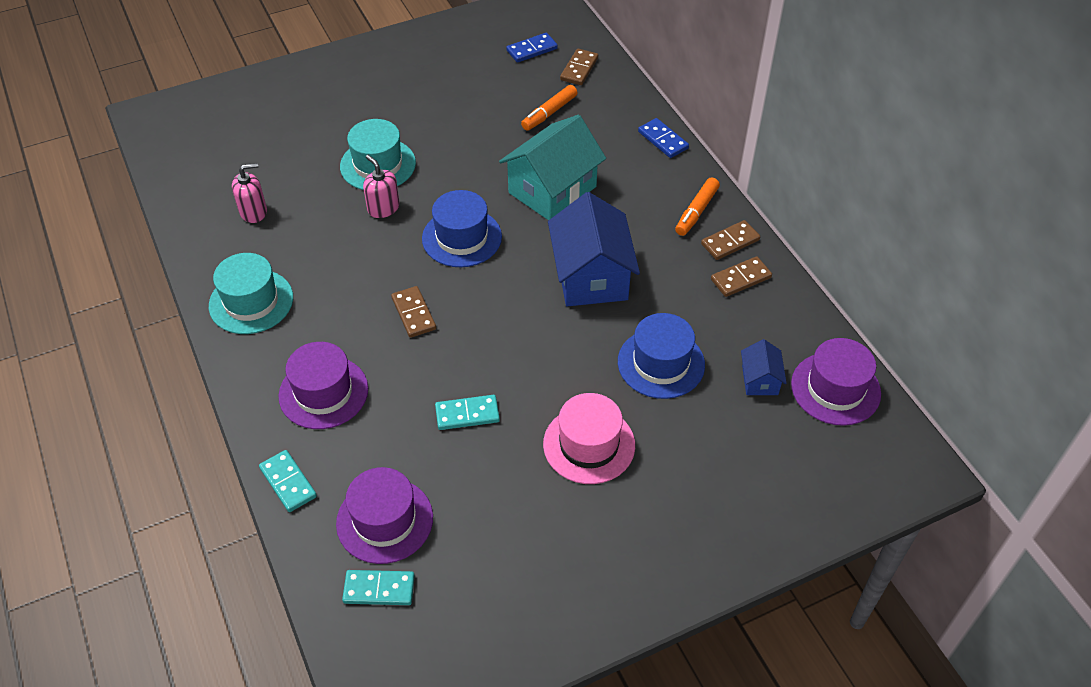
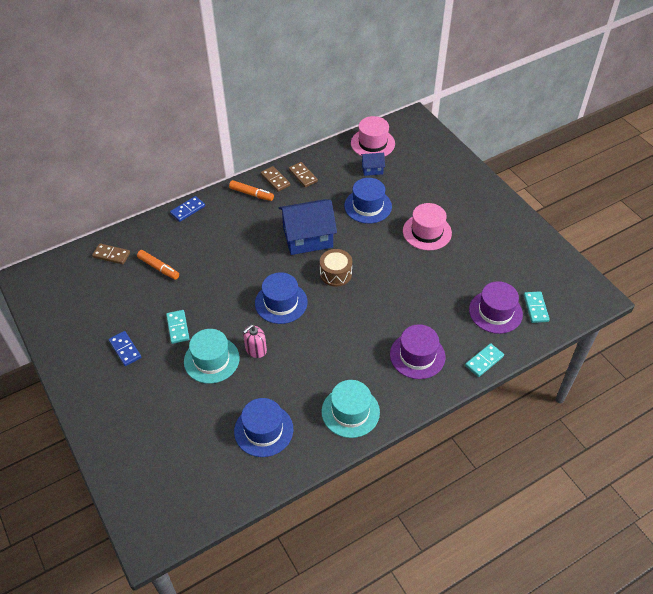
camera: 95 degrees left, 0 degrees up
(253, 212) = (263, 430): pink soap dispenser -> blue hat
(414, 313) = (348, 319): brown domino -> none
(467, 414) = (418, 284): turquoise domino -> turquoise domino (178, 327)
(508, 305) = (335, 274): none -> brown drum
(532, 50) = (86, 283): blue domino -> blue domino (125, 349)
(552, 190) = (234, 261): turquoise house -> none
(835, 388) = (372, 143): purple hat -> pink hat

